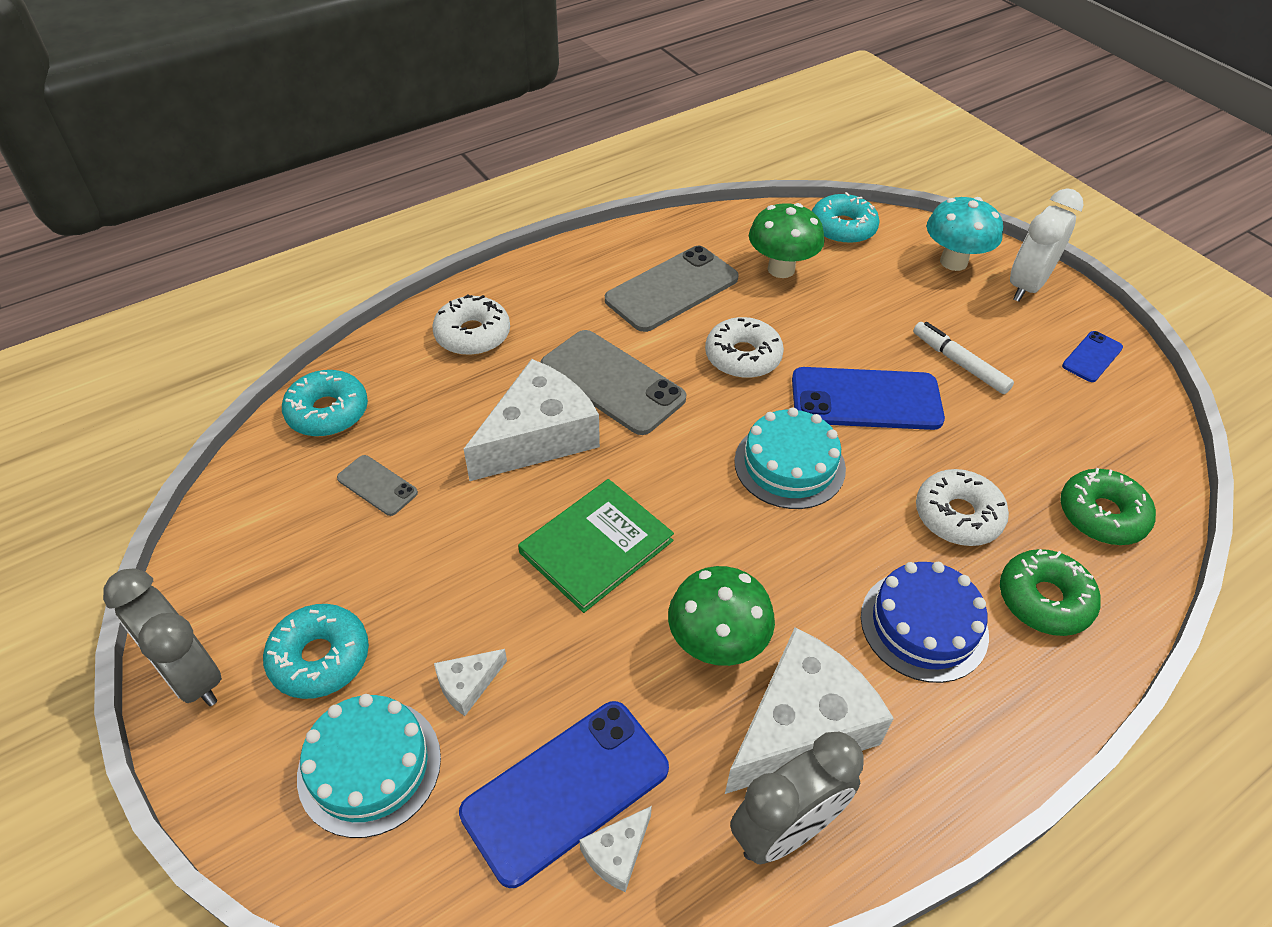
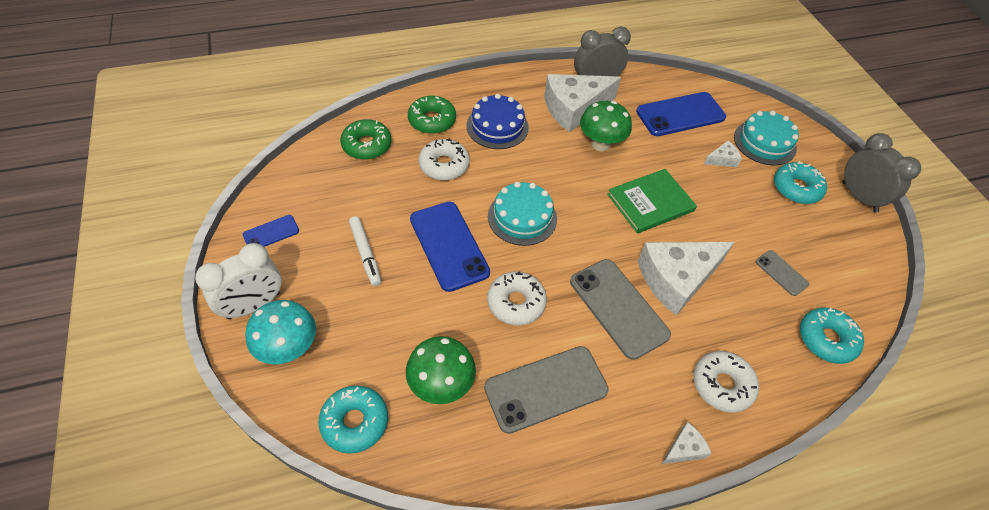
camera: 165 degrees left, 5 degrees up
(617, 853) = (662, 93): white cheese -> white cheese (684, 449)
(866, 399) = (448, 245): blue phone -> blue phone turned 45 degrees clockwise

